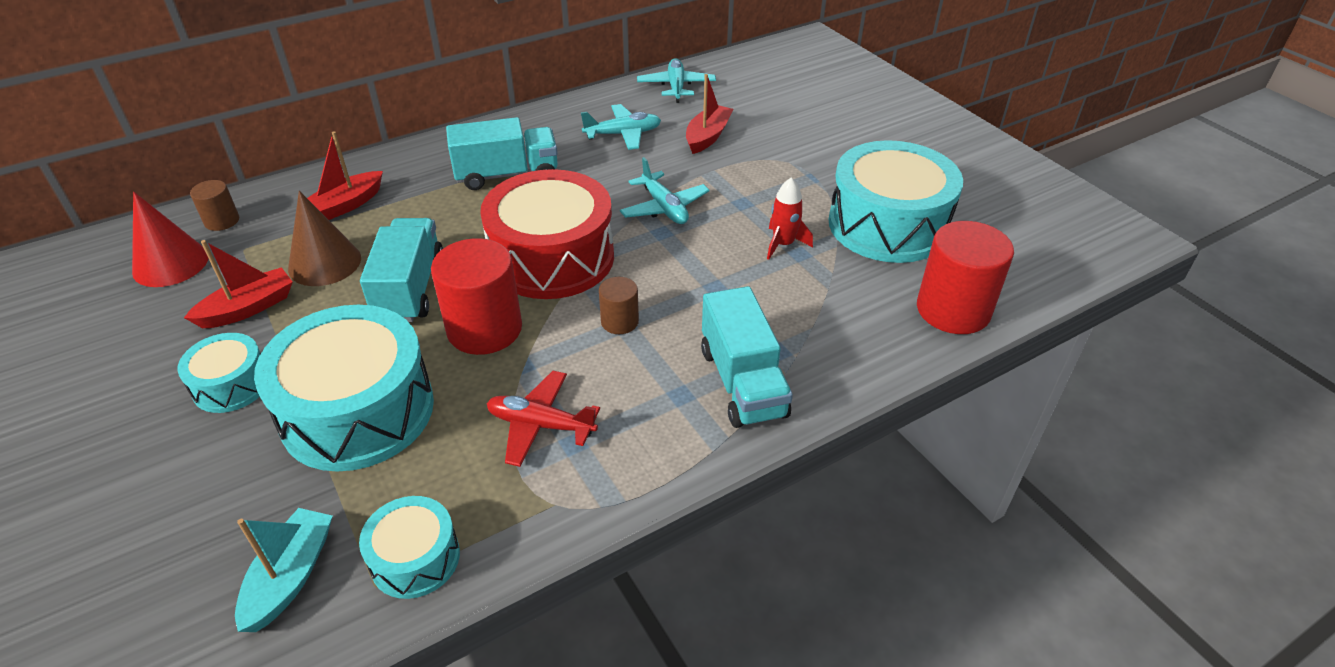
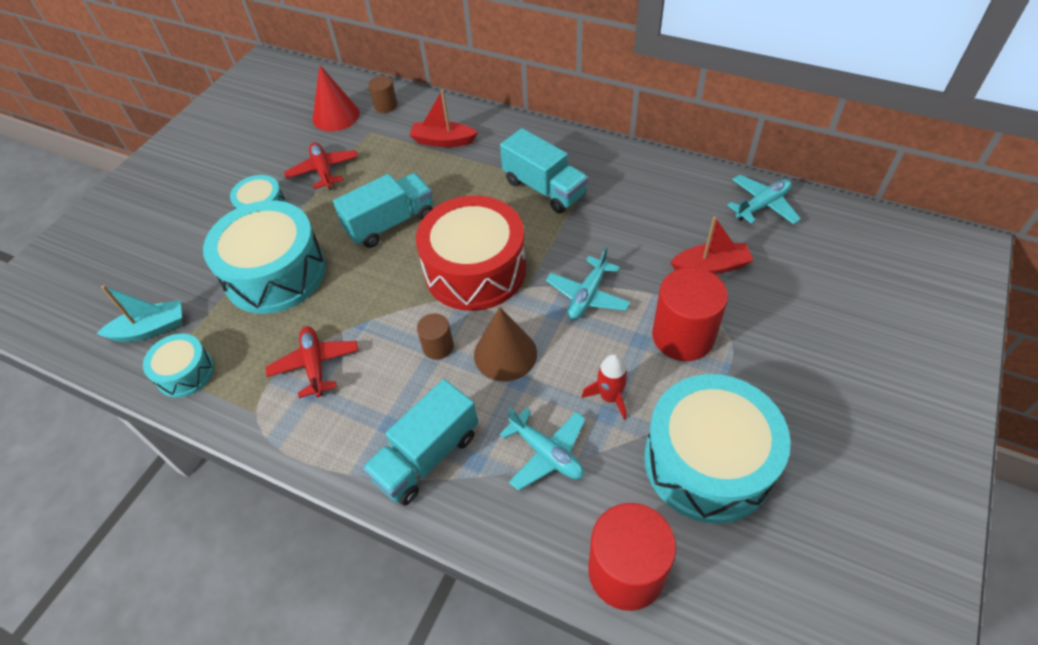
camera: 60 degrees right, 10 degrees up
(248, 308) = (323, 171): red boat -> red plane
(324, 263) = (384, 171): brown cone -> brown cone (505, 354)
(484, 329) = (380, 282): red cylinder -> red cylinder (683, 336)
(623, 134) = (658, 216): turquoise plane -> turquoise plane (546, 453)

